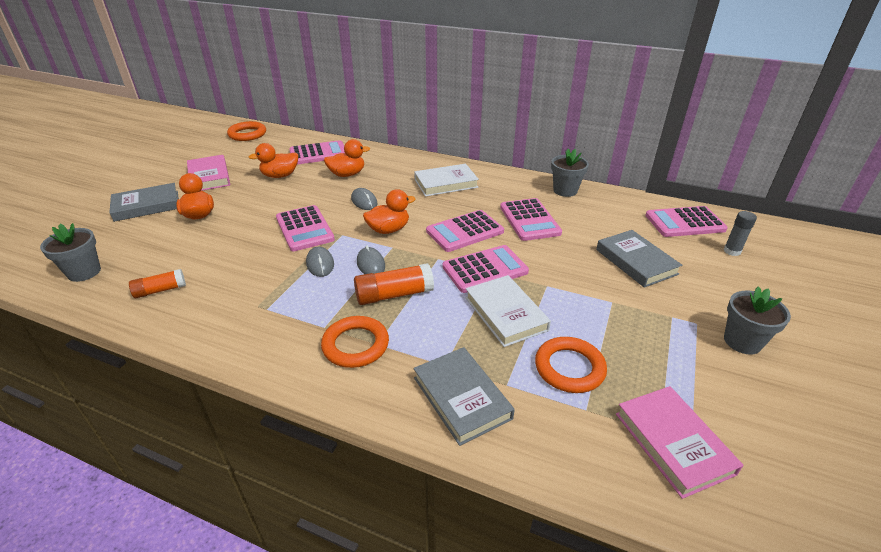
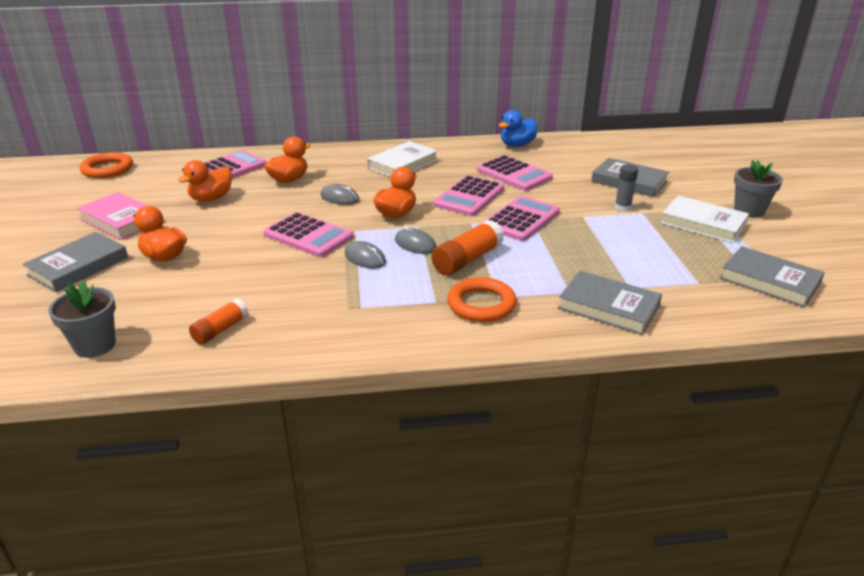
camera: 30 degrees left, 5 degrees down
(505, 314) = (575, 244): white book -> white book (703, 223)
(565, 190) = (517, 145): grey flower pot -> blue duck
(569, 368) = (660, 263): orange ring -> none
(673, 443) = (769, 281): pink book -> grey book
(684, 222) = (634, 146): pink calculator -> none
(732, 251) = (685, 157): grey glue stick -> grey glue stick (622, 207)

